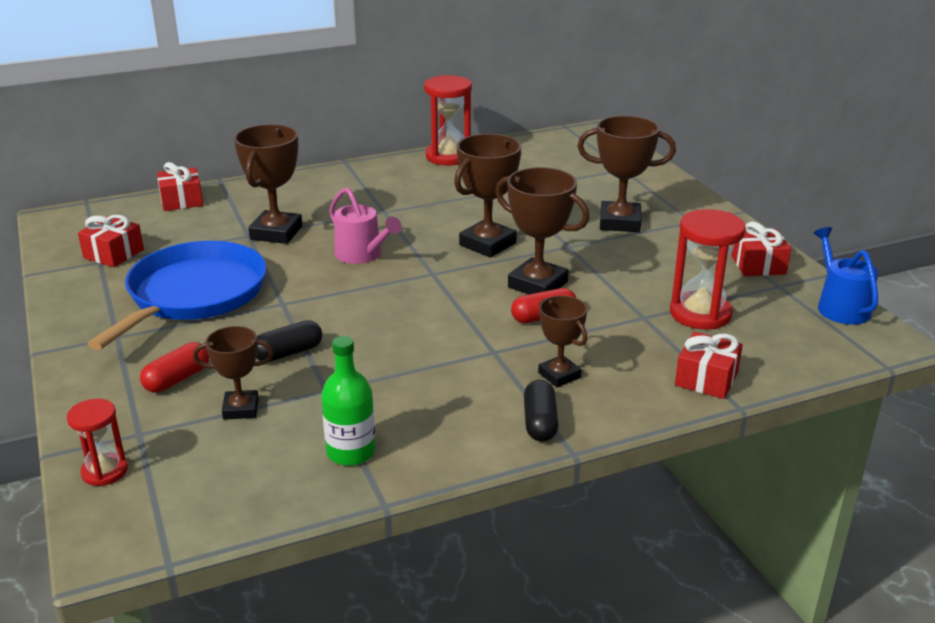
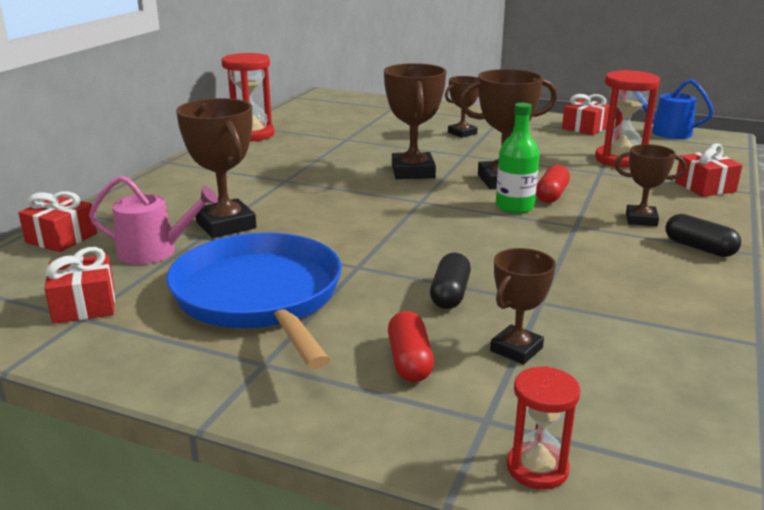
camera: 45 degrees left, 5 degrees down
(351, 452) = (658, 327): green bottle -> green bottle (514, 207)
(362, 255) = (339, 211): pink watering can -> pink watering can (154, 251)
(620, 222) = (462, 133): brown trophy -> brown trophy, size x0.61

